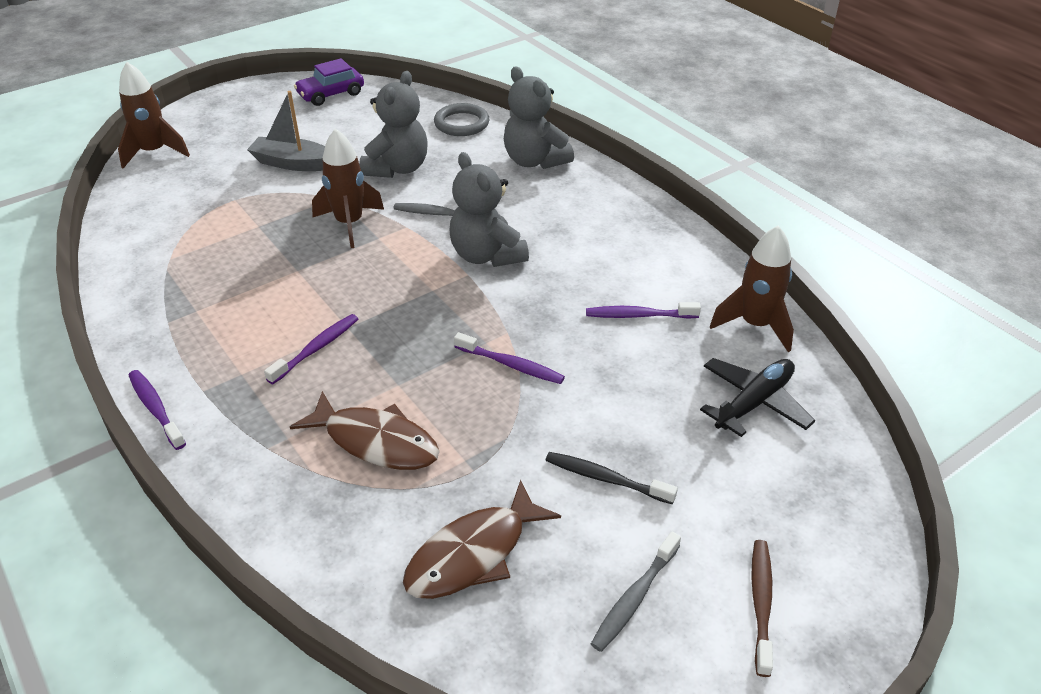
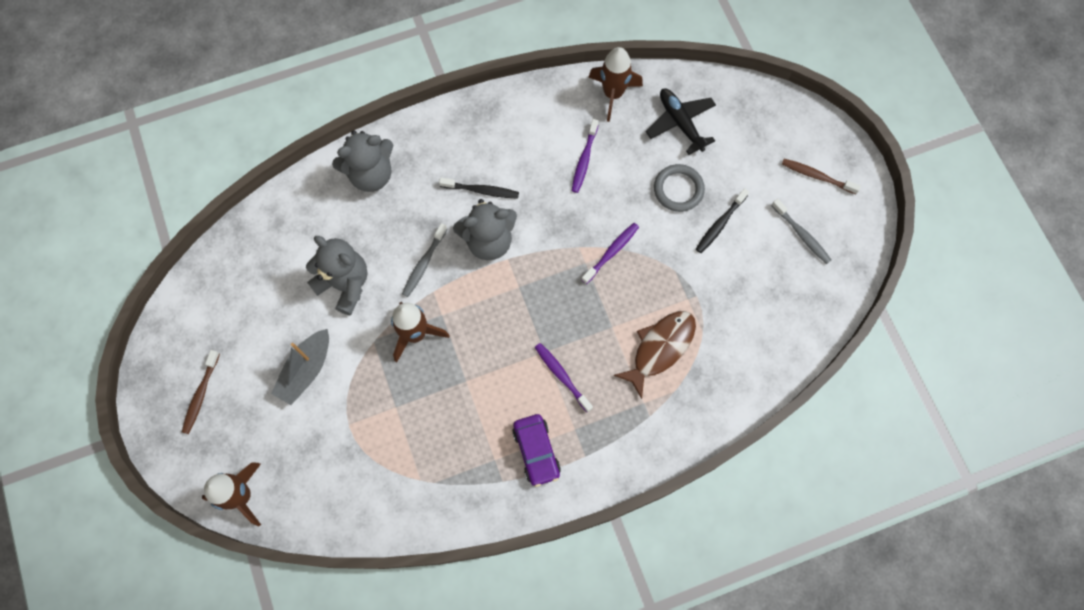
camera: 75 degrees left, 30 degrees up
(156, 409) = (595, 488): purple toothbrush -> none
(259, 113) = (201, 395): none -> brown toothbrush
(331, 94) = (189, 324): purple car -> purple car (536, 451)
(461, 123) = (289, 218): grey ring -> grey ring (678, 189)
(473, 554) = (757, 308): brown fish -> none
(551, 238) = (481, 190): none -> black toothbrush

